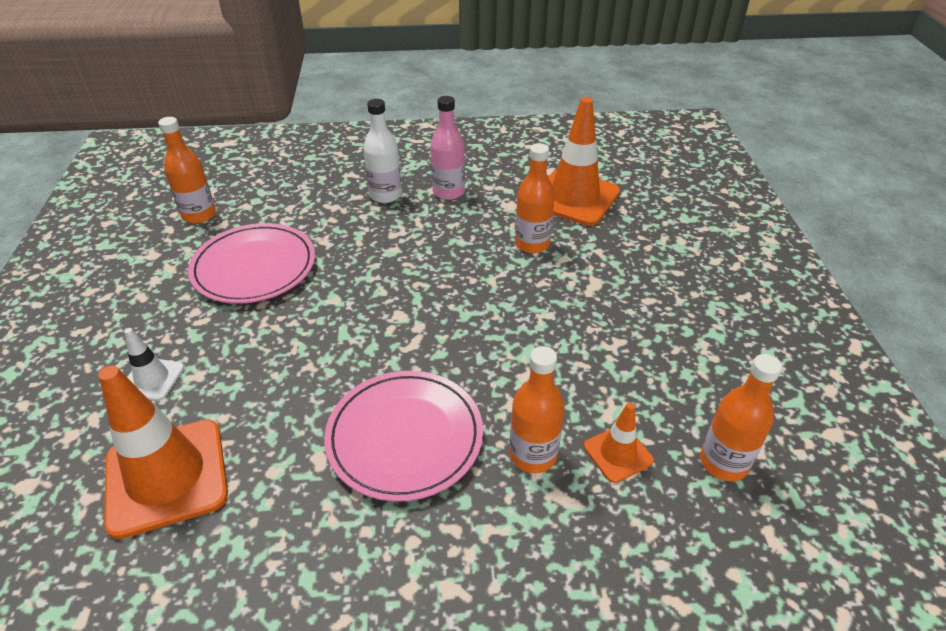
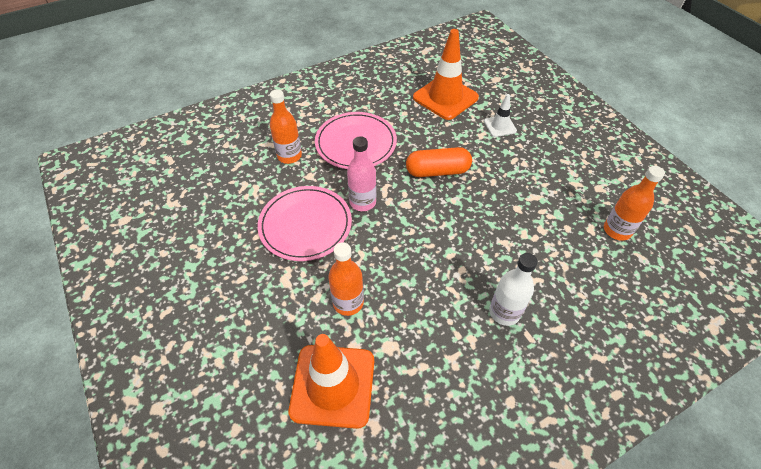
camera: 155 degrees right, 10 degrees up
(254, 267) = (526, 203): pink plate -> pink plate (305, 225)
(319, 342) = (437, 171): none -> orange capsule
(448, 192) = (454, 341): pink bottle -> pink bottle (362, 202)
(618, 453) = (246, 170): orange traffic cone -> none
(723, 462) = (190, 184): orange bottle -> none

